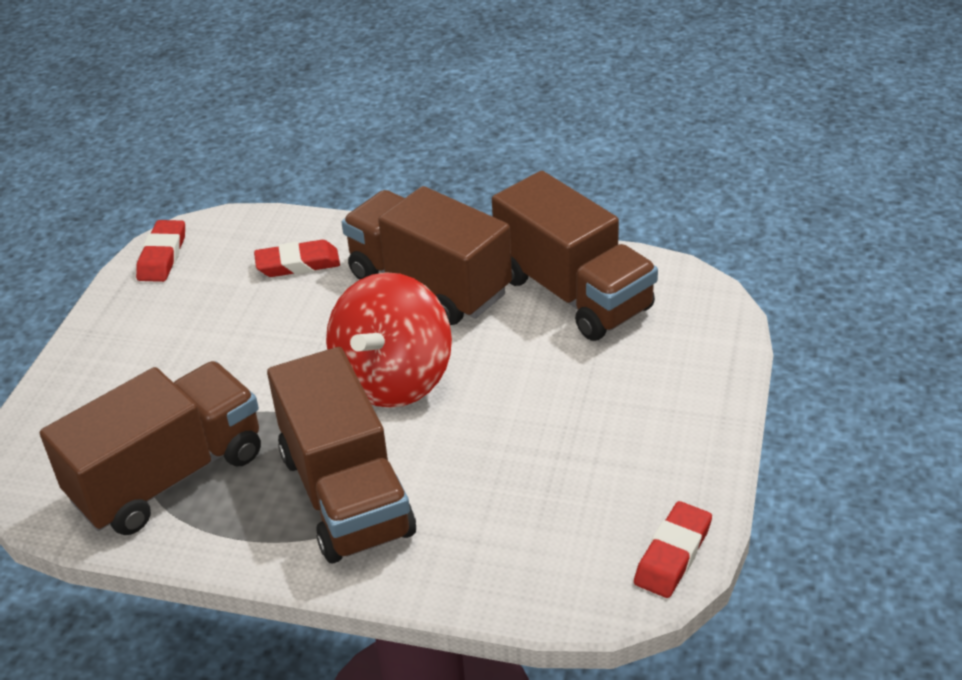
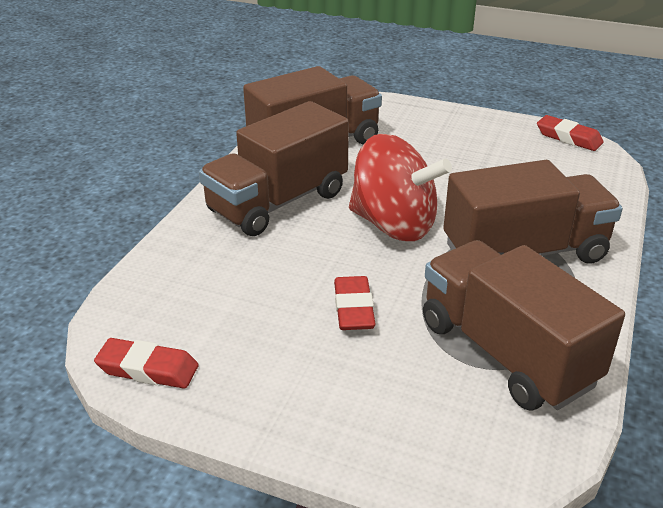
camera: 85 degrees left, 5 degrees down
(298, 264) = (214, 271): red eraser -> red eraser (353, 308)

